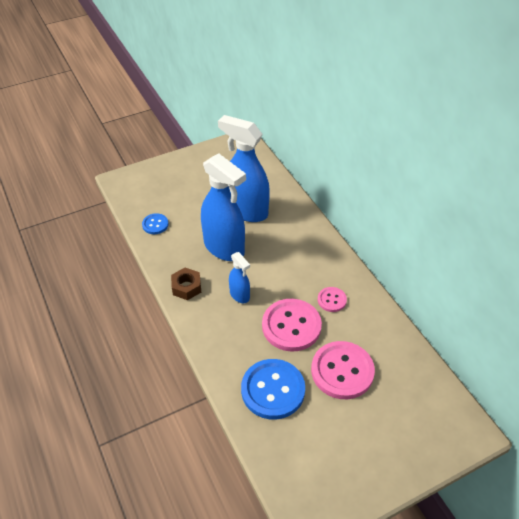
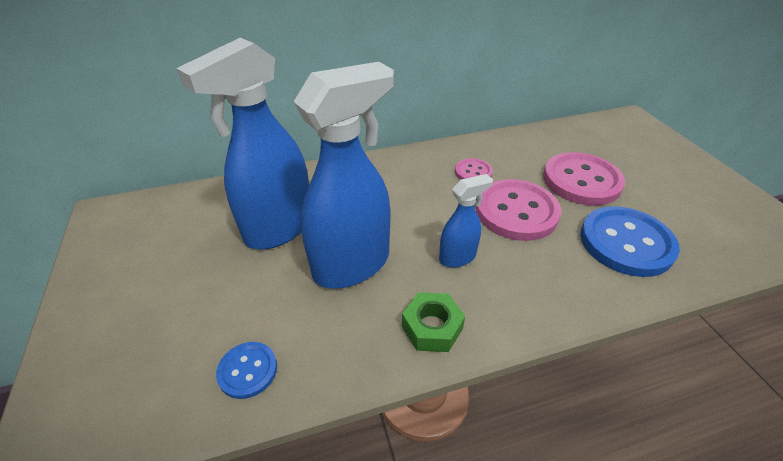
camera: 80 degrees left, 5 degrees down
(186, 287) = (432, 327): brown nut -> green nut

